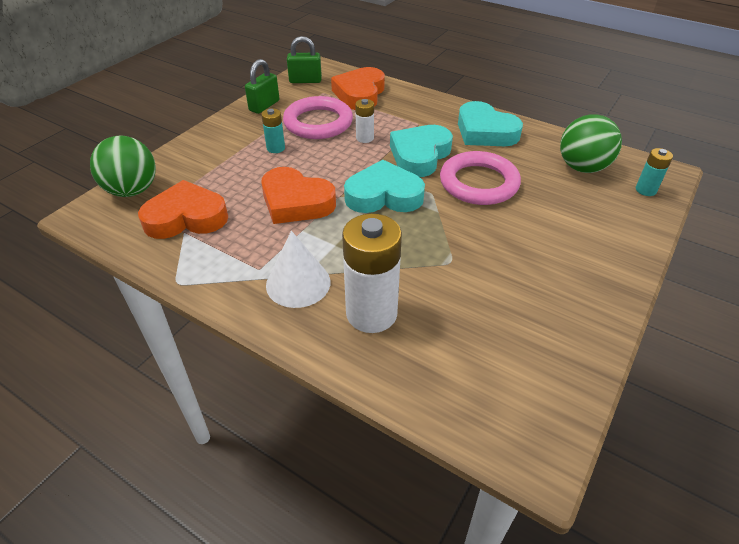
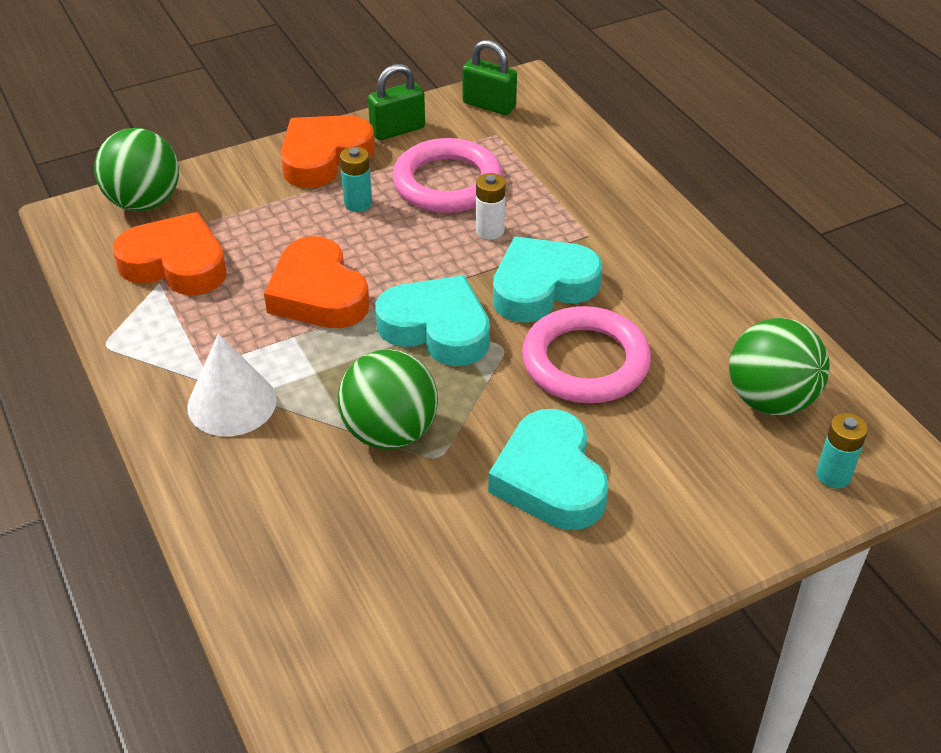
camera: 30 degrees right, 0 degrees up
(360, 94) = (548, 155): orange heart -> orange heart (324, 157)
(371, 313) = (281, 478): white battery -> none
(411, 260) = (390, 432): none -> green ball
(485, 132) = (677, 284): turquoise heart -> turquoise heart (550, 479)

